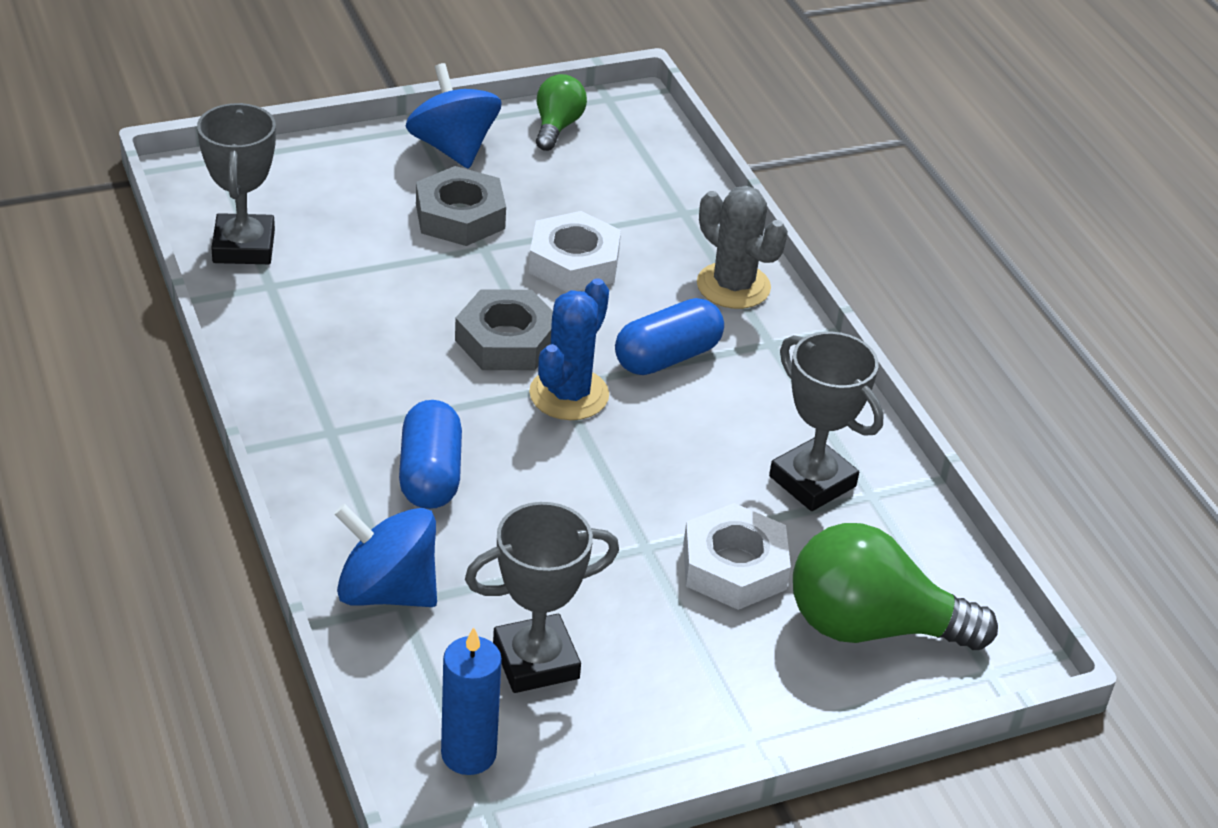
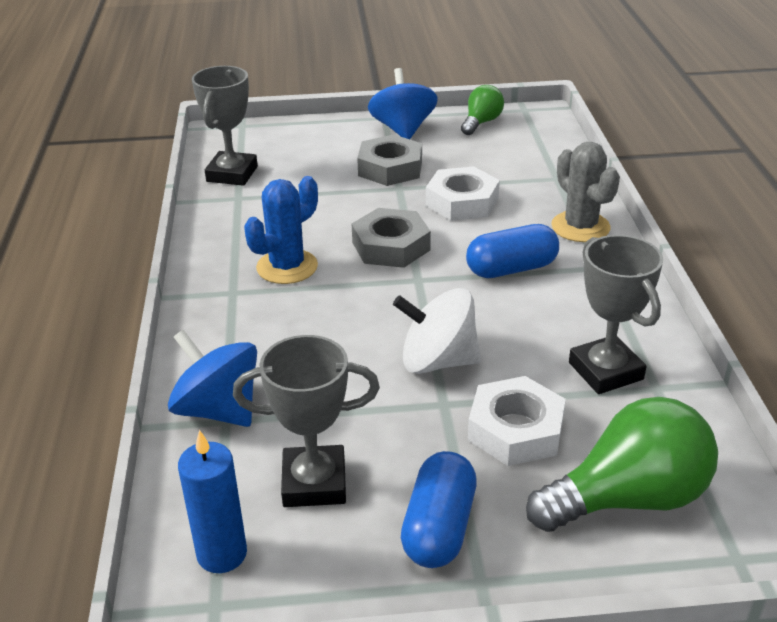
camera: 20 degrees right, 5 degrees down
(430, 475) = (292, 330): blue capsule -> blue capsule (439, 527)
(569, 394) = (424, 286): blue cactus -> blue cactus (287, 267)
(620, 494) = (437, 361): none -> white spinning top
(871, 627) = (628, 498): green light bulb -> green light bulb turned 135 degrees clockwise

